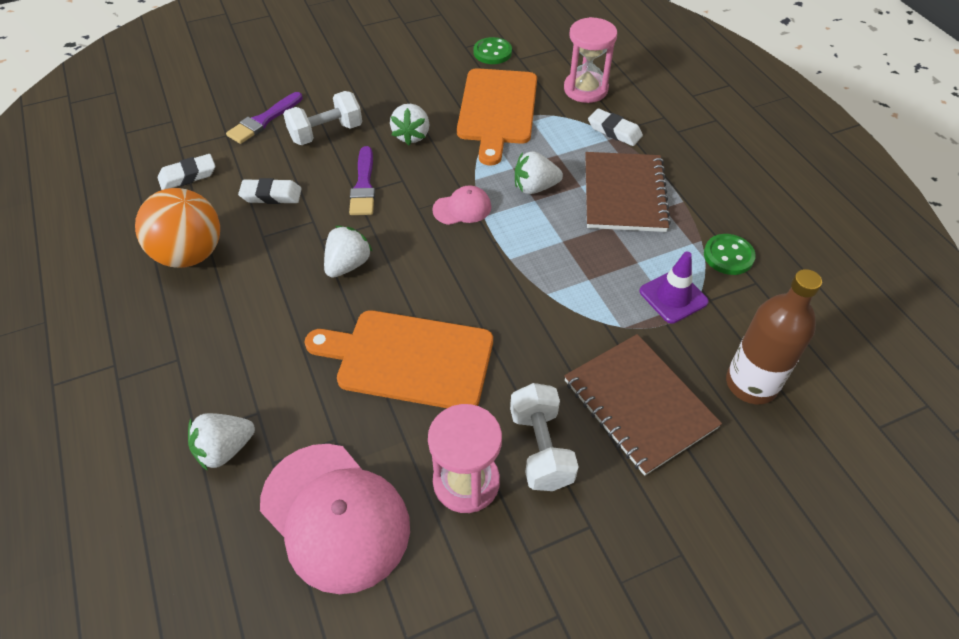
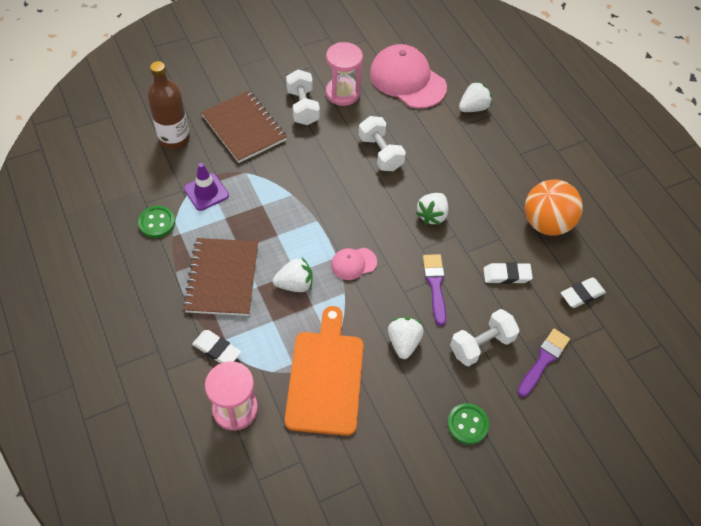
camera: 175 degrees right, 5 degrees up
(409, 359) = (380, 153): orange cutting board -> white dumbbell
(492, 52) = (330, 471): green button -> green button (467, 424)

